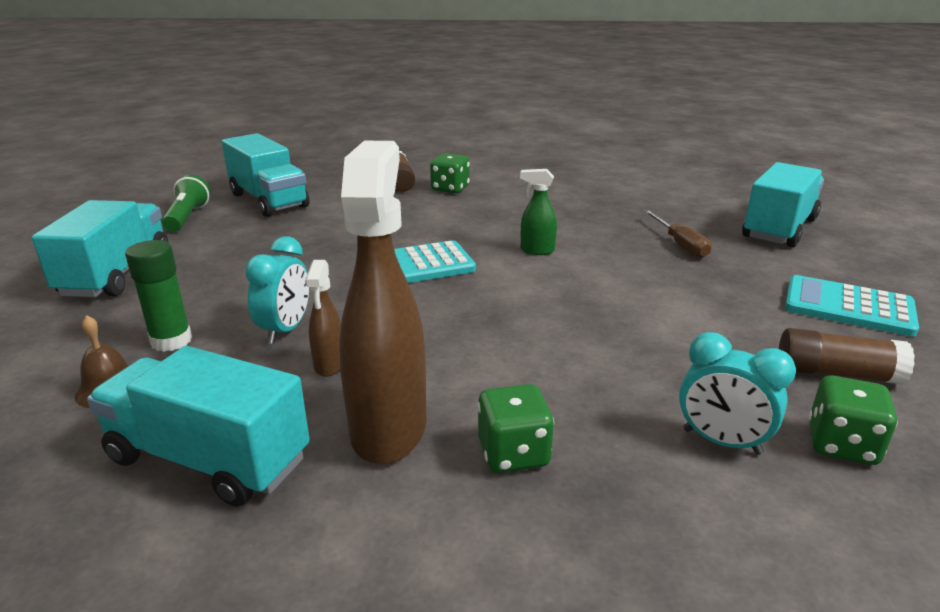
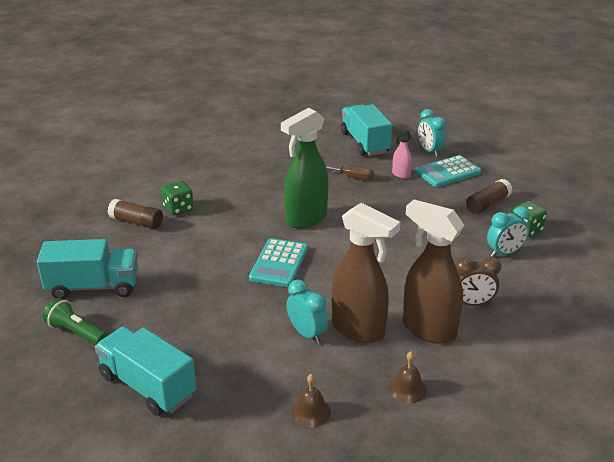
camera: 55 degrees left, 5 degrees up
(171, 341) = (276, 379): green glue stick -> none
(209, 459) = (407, 389): turquoise truck -> brown bell
(329, 365) = (358, 329): brown spray bottle -> brown spray bottle, size x2.17
(513, 453) = (472, 303): green dice -> brown clock
(536, 250) = (306, 219): green spray bottle -> green spray bottle, size x2.17
(759, 274) = (401, 174): none -> pink spray bottle
(869, 275) = (429, 151): none -> turquoise clock

